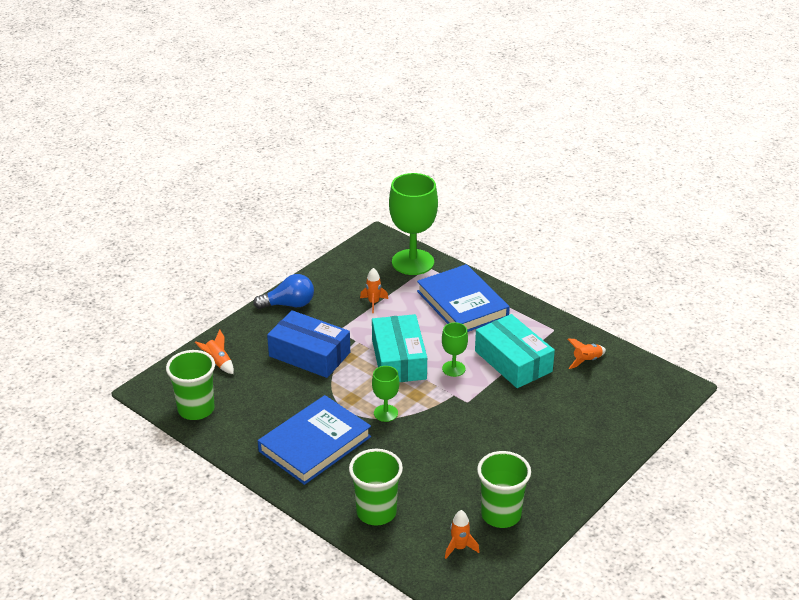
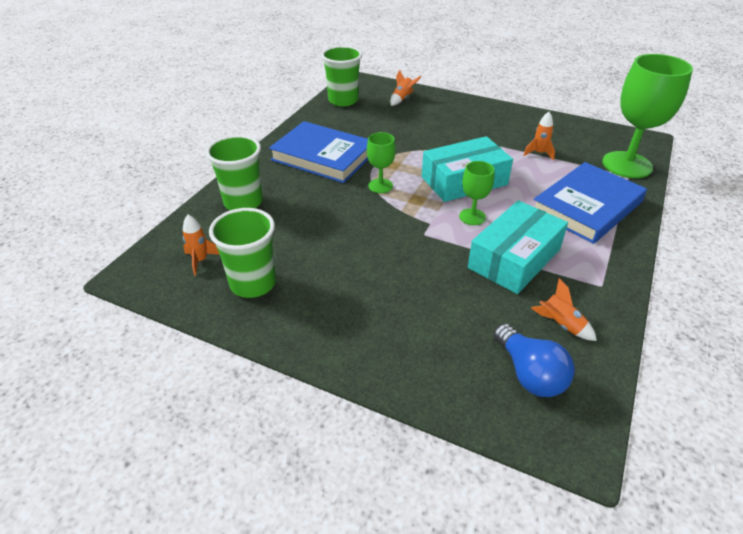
camera: 75 degrees right, 5 degrees up
(289, 304) = (499, 113): blue light bulb -> blue light bulb (529, 374)
(309, 354) = (439, 134): blue box -> none

